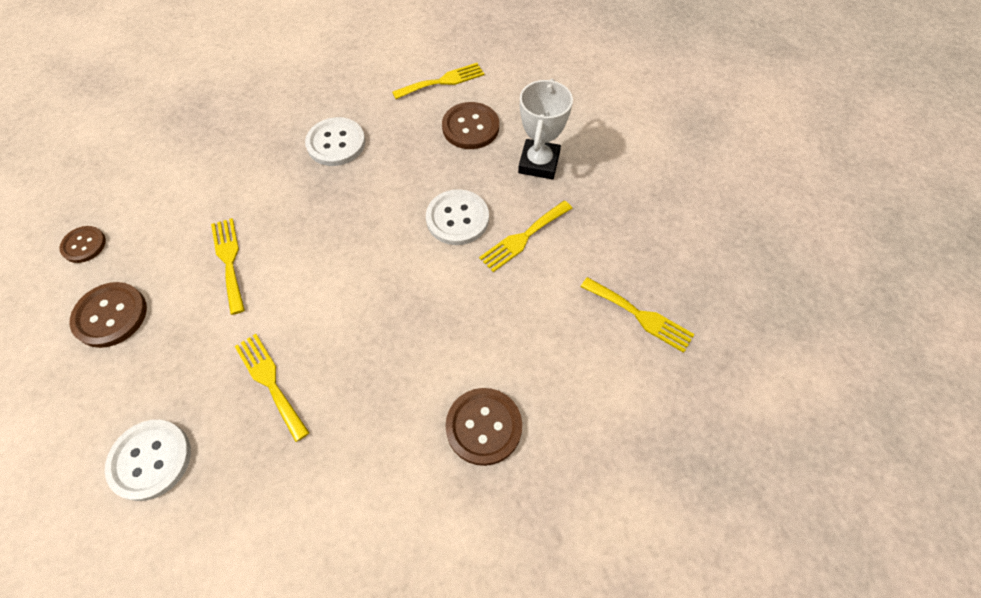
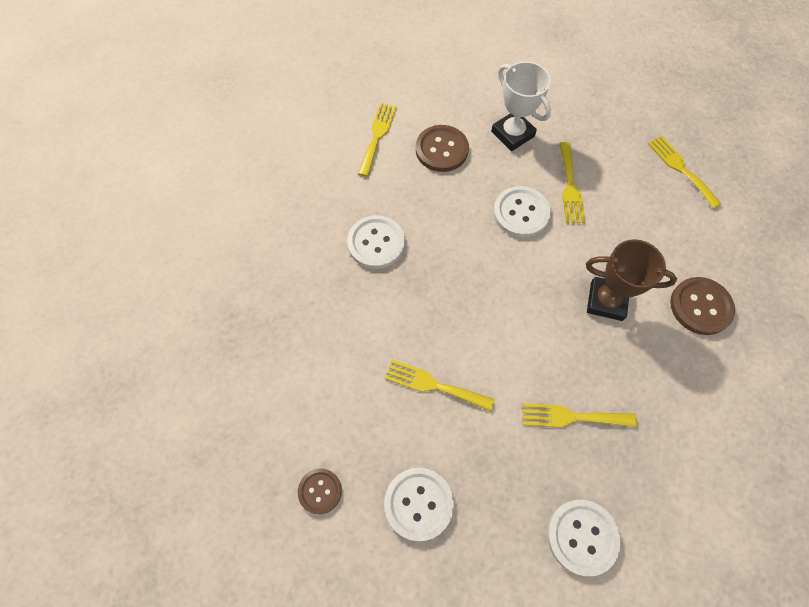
camera: 50 degrees left, 5 degrees up
(111, 315) = (418, 504): brown button -> white button
(419, 339) = (606, 301): none -> brown trophy
(640, 316) = (681, 169): yellow fork -> yellow fork turned 105 degrees counterclockwise

